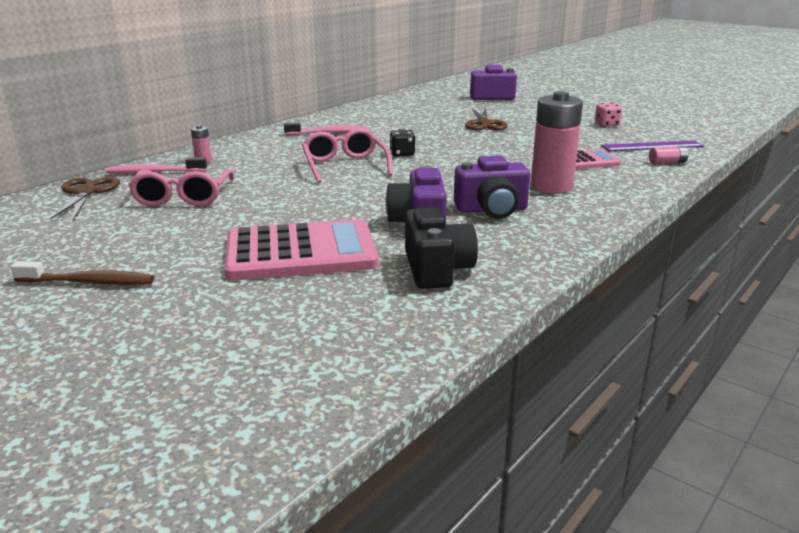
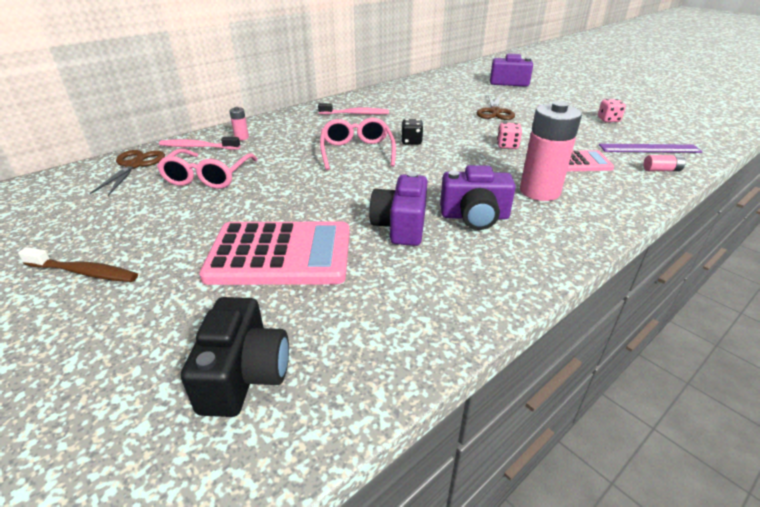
camera: 10 degrees right, 10 degrees up
(437, 269) = (399, 291): black camera -> black camera (244, 374)
(507, 152) = (507, 146): none -> pink dice

